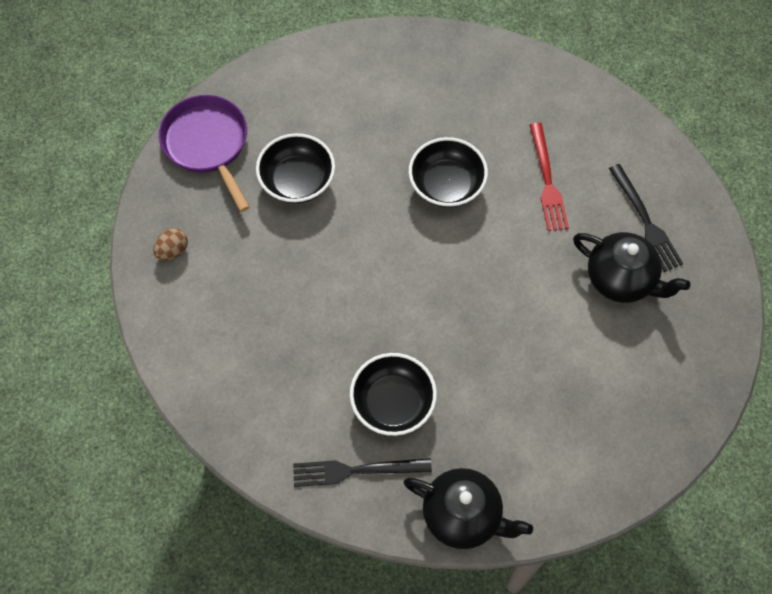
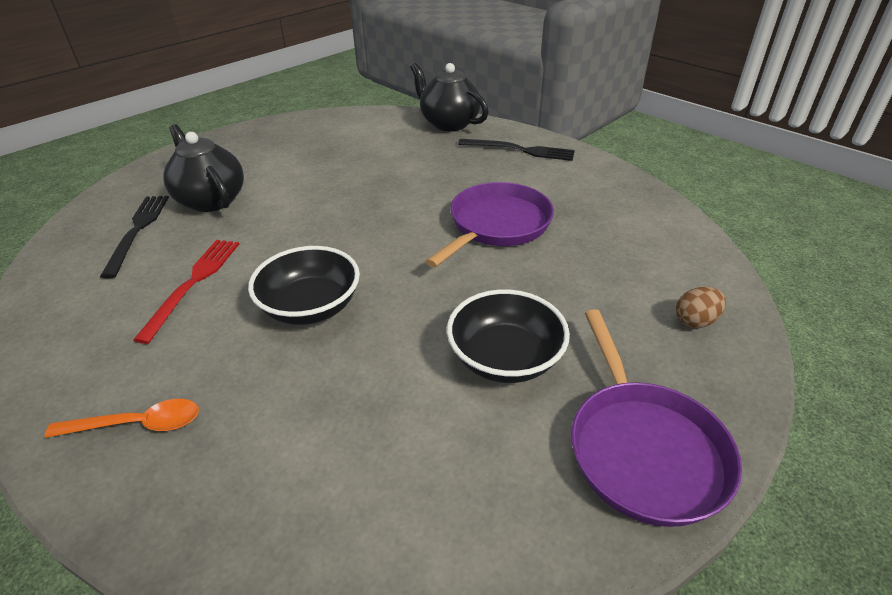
camera: 160 degrees left, 25 degrees down
(342, 320) = (496, 225): none -> purple pan
(393, 403) = (473, 173): black bowl -> none
(488, 79) = (137, 424): none -> orange spoon

